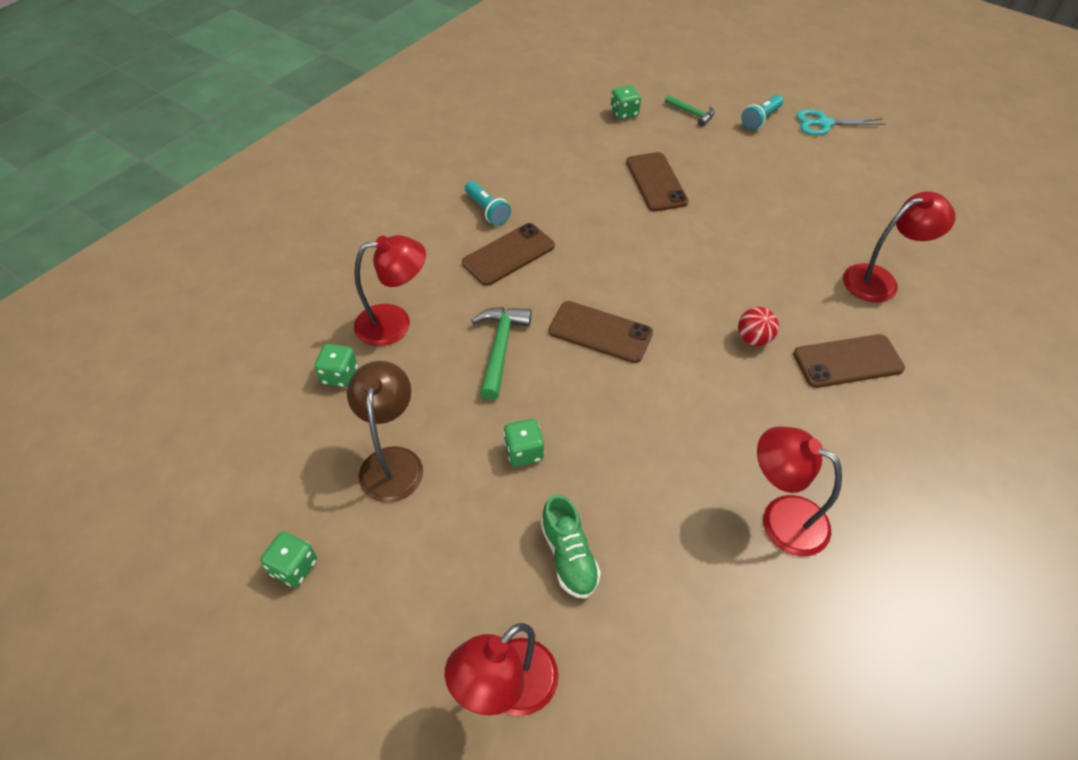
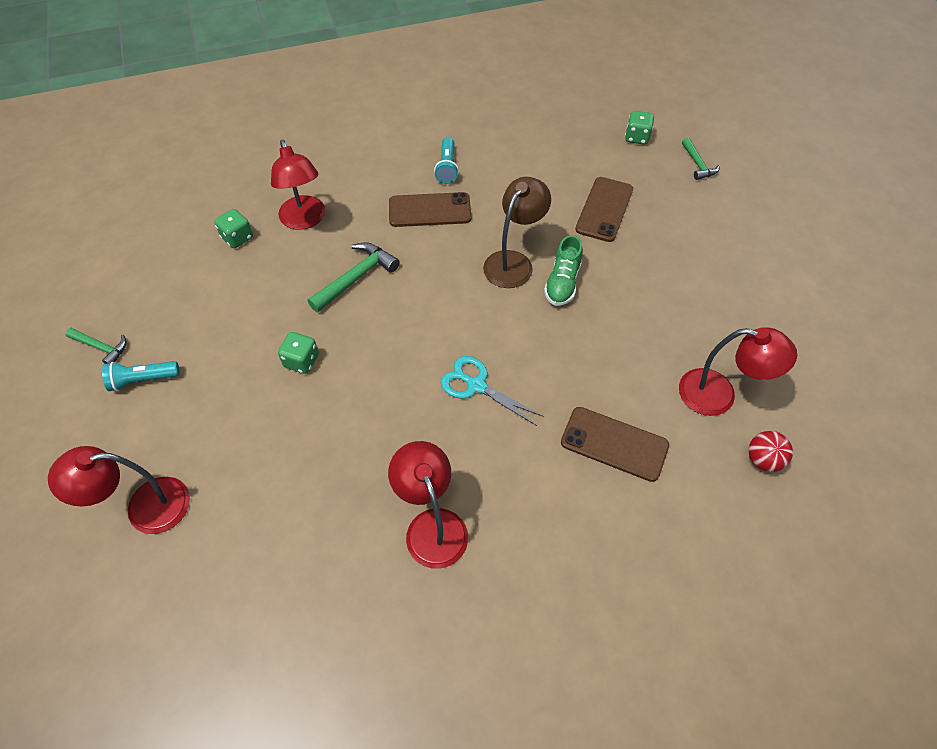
camera: 35 degrees right, 5 degrees up
(294, 567) = (101, 348): green dice -> green hammer
(392, 461) = (215, 316): brown lamp -> brown lamp (513, 262)
(395, 323) = (305, 220): red lamp -> red lamp turned 45 degrees clockwise
(569, 556) = (261, 450): green shoe -> green shoe (562, 282)
(600, 332) = (438, 306): brown phone -> none
(753, 339) = (553, 379): red ball -> red ball (763, 459)
(761, 119) = (759, 198): turquoise flashlight -> turquoise flashlight (143, 380)
(823, 123) = (818, 230): turquoise scissors -> turquoise scissors (476, 385)

